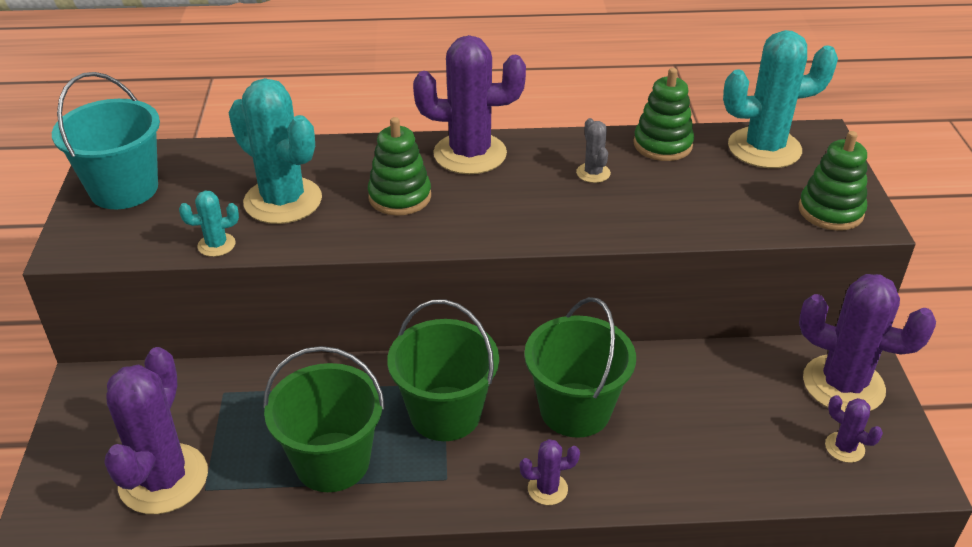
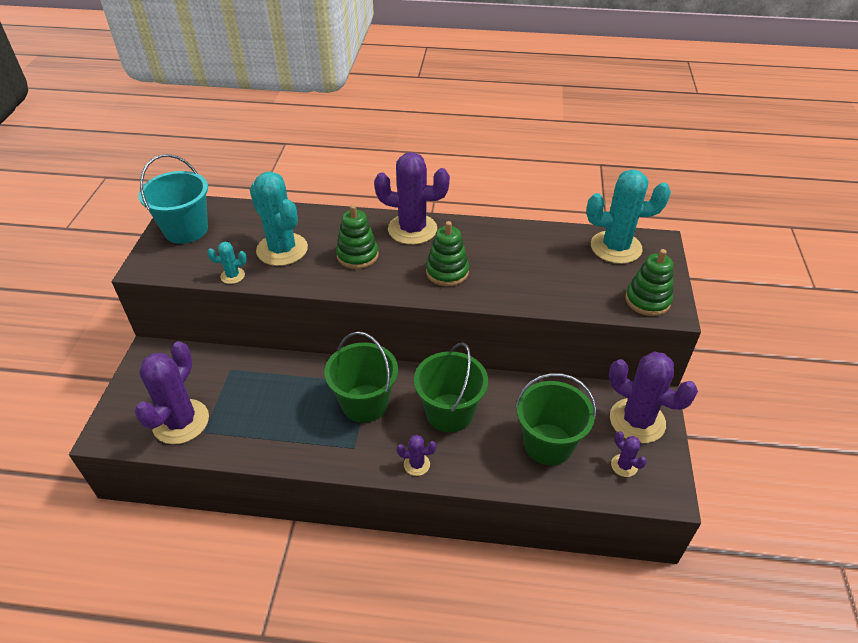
camera: 10 degrees right, 5 degrees up
(332, 462) = (285, 425): green bucket -> green bucket (548, 444)
(593, 173) = (491, 253): grey cactus -> none
(662, 145) = (545, 237): green stacking toy -> green stacking toy (447, 272)

